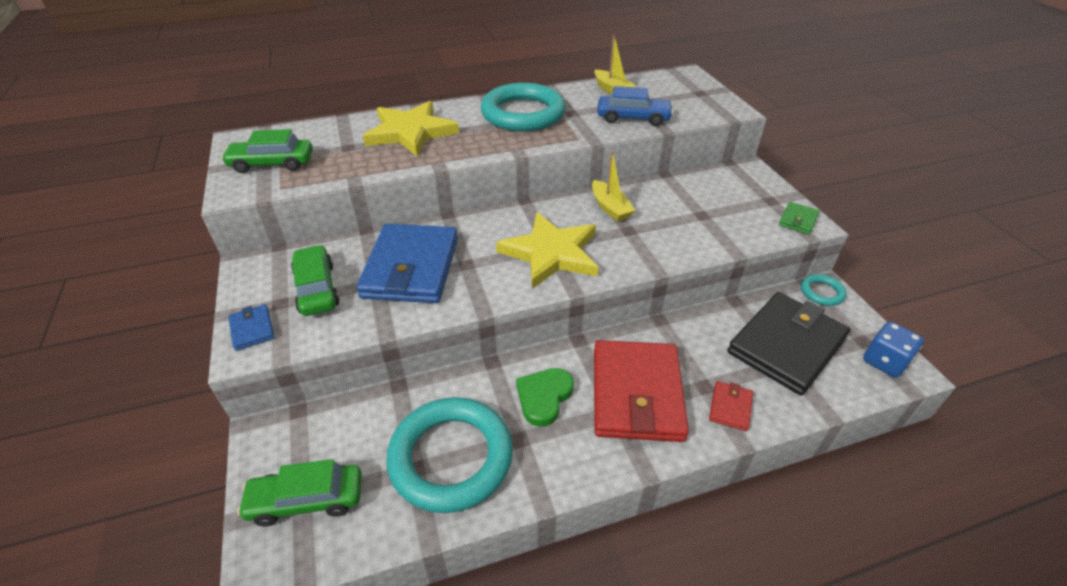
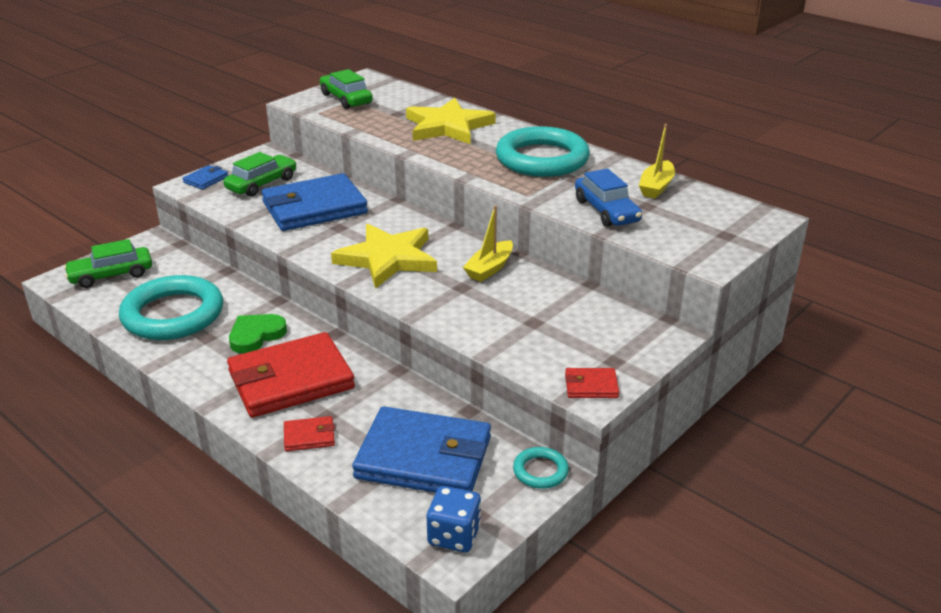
camera: 60 degrees right, 10 degrees down
(307, 500) = (111, 275): green car -> green car turned 75 degrees counterclockwise
(544, 397) = (256, 335): green heart -> green heart turned 45 degrees counterclockwise
(786, 345) = (424, 457): black wallet -> blue wallet
(798, 220) = (591, 386): green wallet -> red wallet

